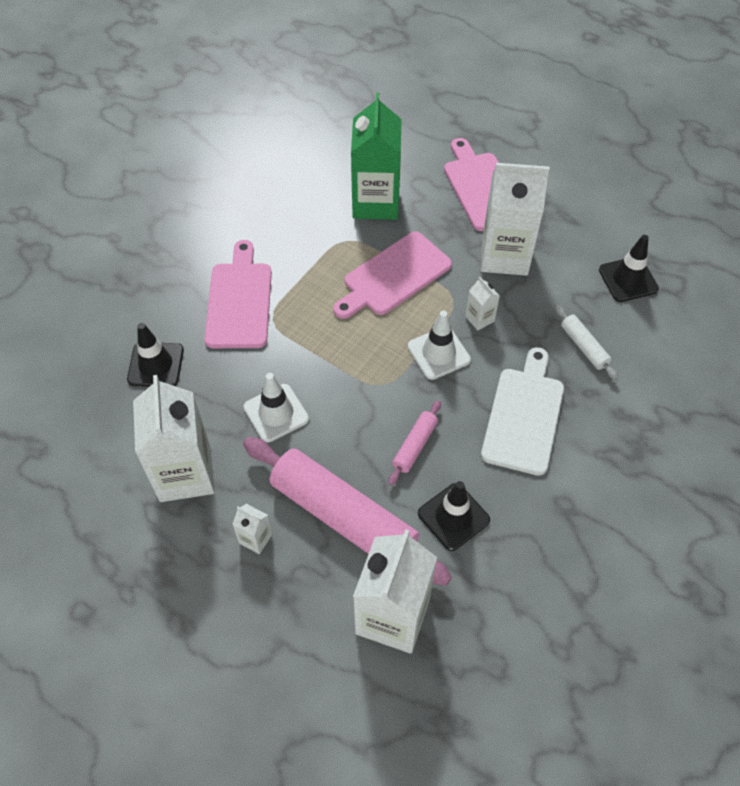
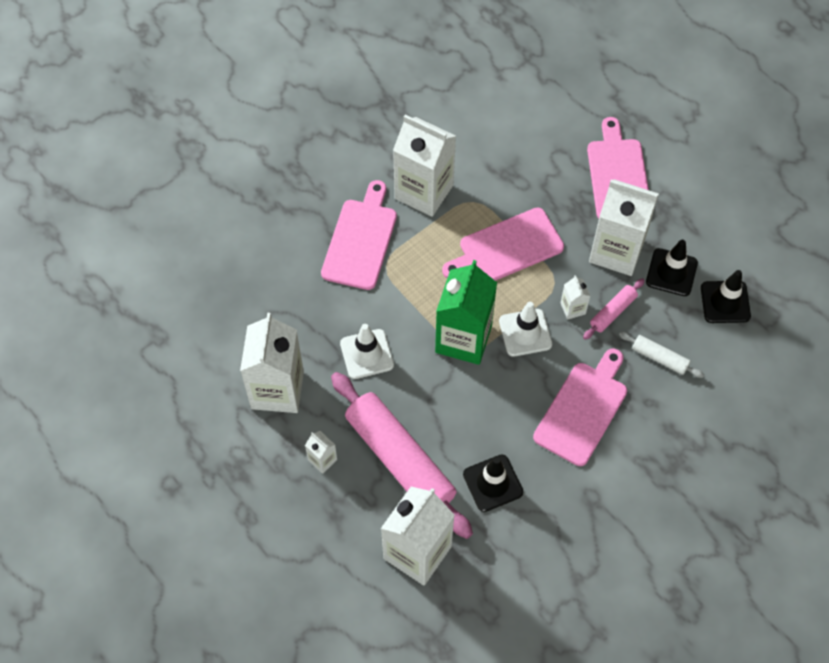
camera: 15 degrees right, 5 degrees up
(156, 365) = (274, 284): black traffic cone -> black traffic cone (671, 272)
(293, 241) = (424, 191): none -> white carton
(376, 202) = (512, 168): green carton -> green carton (463, 339)
(415, 446) = (478, 413): pink rolling pin -> pink rolling pin (613, 312)
(524, 416) = (583, 409): white cutting board -> pink cutting board
(584, 346) = (659, 358): white rolling pin -> white rolling pin turned 45 degrees counterclockwise

